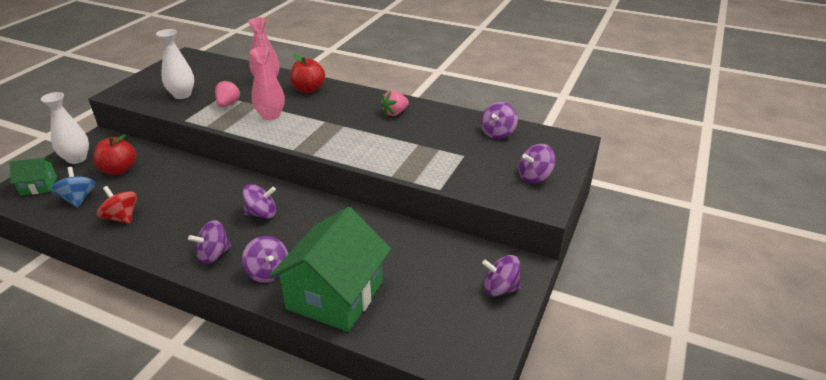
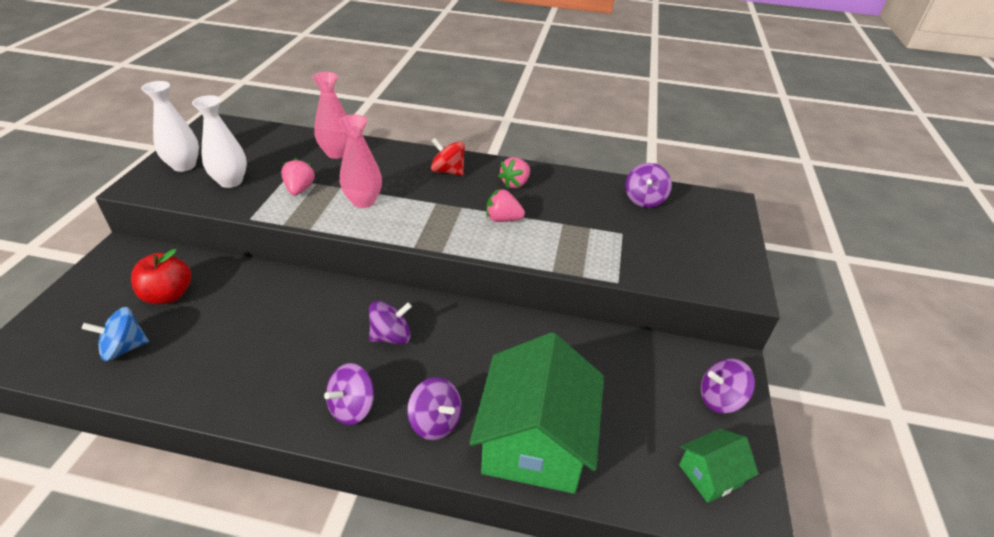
camera: 15 degrees left, 5 degrees up
(39, 186) = (55, 335): green house -> green house (710, 475)
(77, 159) = (99, 285): white vase -> white vase (184, 165)
(78, 199) = (124, 348): blue spinning top -> blue spinning top turned 75 degrees counterclockwise
(122, 217) = (200, 368): red spinning top -> red spinning top (448, 171)
(308, 89) = (395, 160): red apple -> none
(371, 137) = (503, 219): none -> pink strawberry
(534, 177) = (713, 253): purple spinning top -> none

